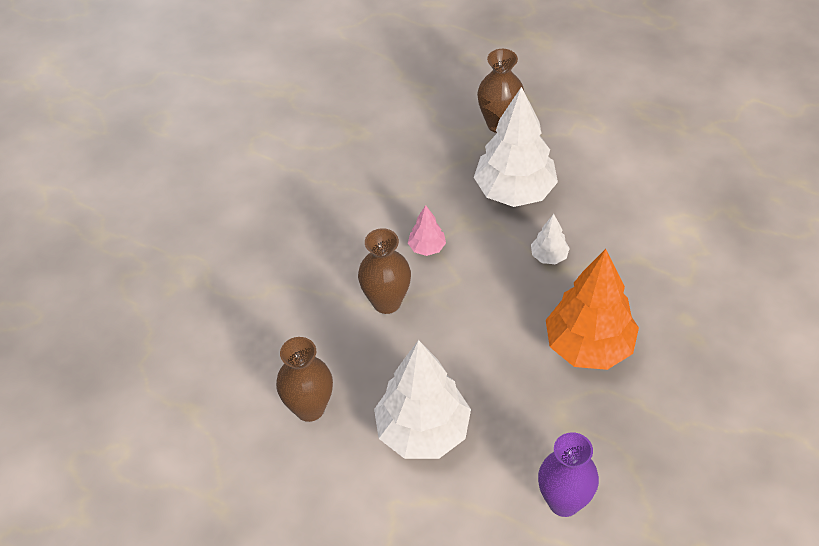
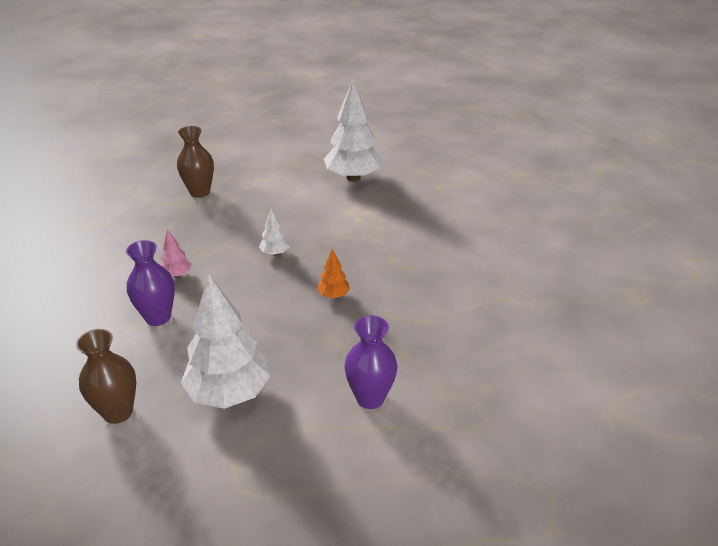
camera: 30 degrees left, 15 degrees down
(386, 302) = (158, 317): brown vase -> purple vase
(515, 191) = (230, 225): white tree -> white tree (353, 177)
(589, 347) = (333, 295): orange tree -> orange tree, size x0.45

